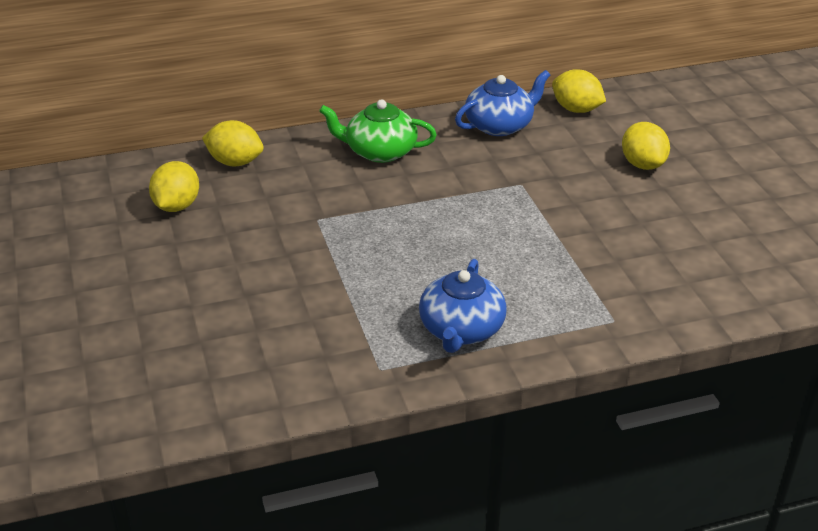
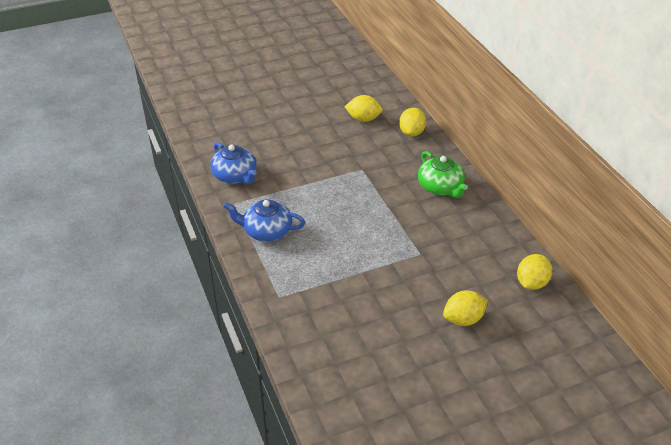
camera: 85 degrees right, 5 degrees up
(379, 151) = (440, 187): green teapot -> green teapot turned 150 degrees clockwise
(499, 125) = (492, 241): blue teapot -> blue teapot (235, 176)

